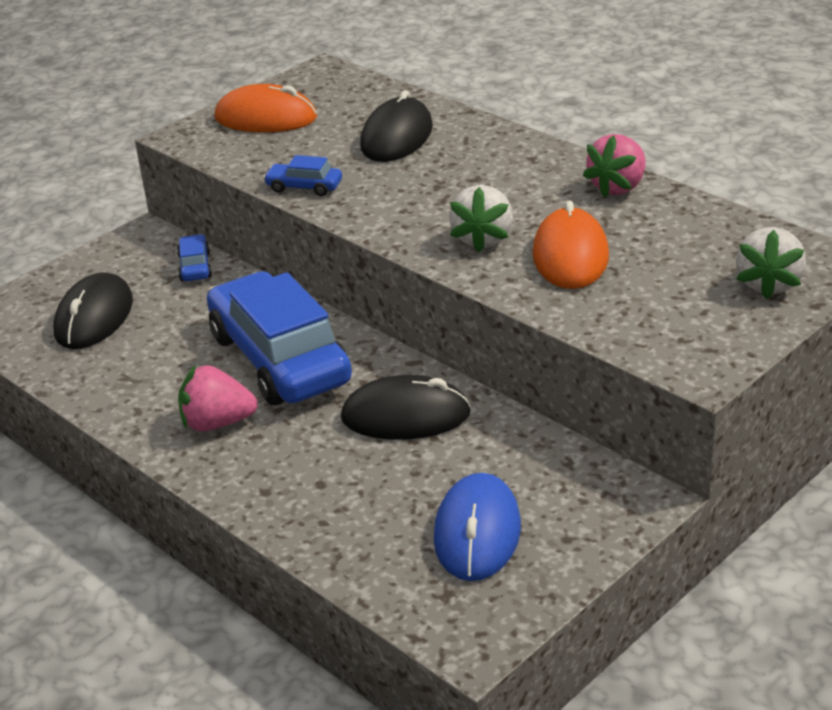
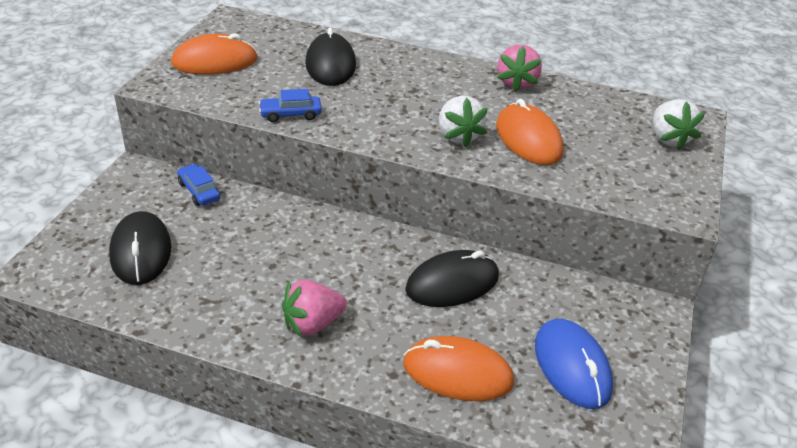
camera: 30 degrees left, 5 degrees up
(280, 359) = (323, 257): blue car -> none
(337, 507) = (457, 373): none -> orange mouse

